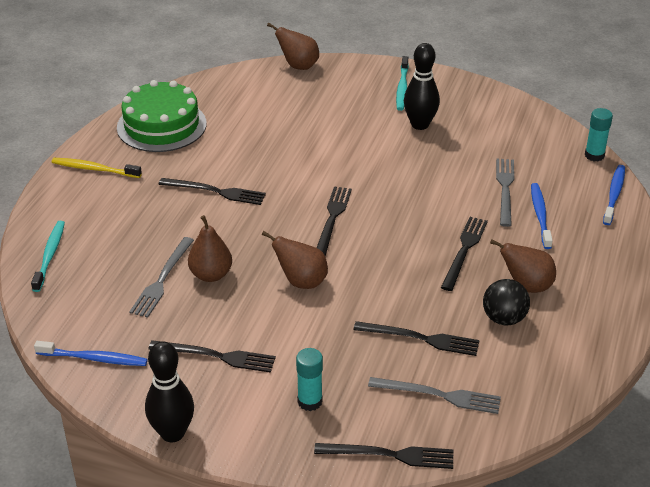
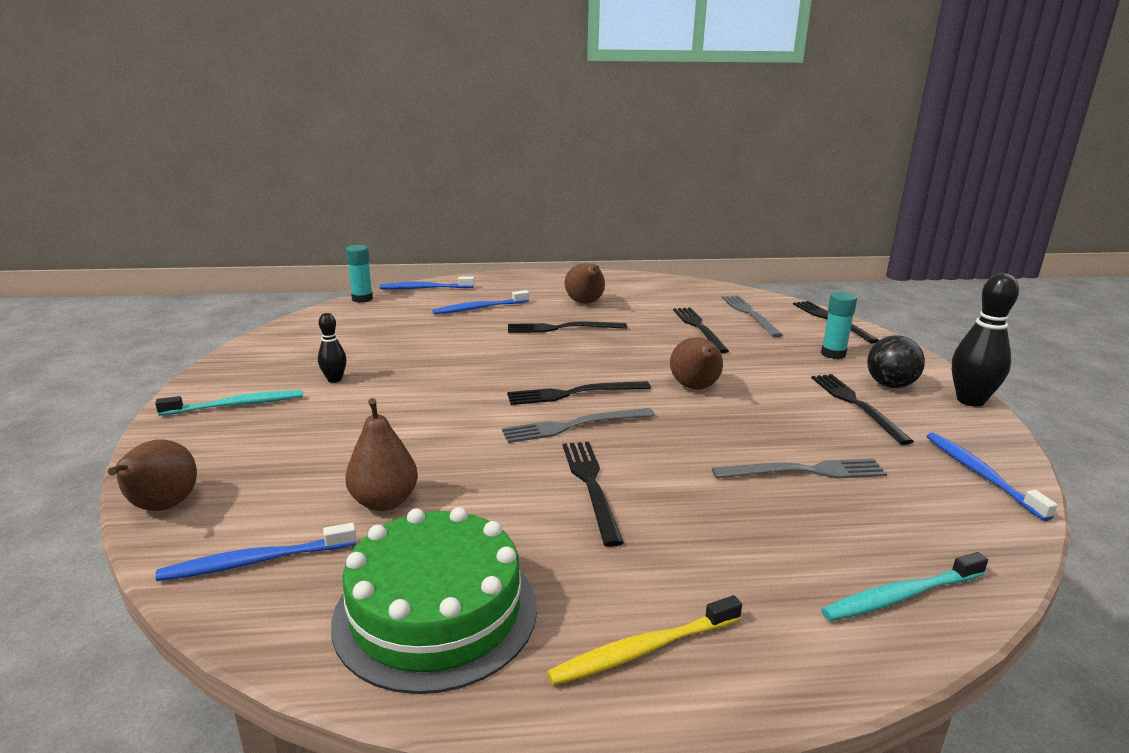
camera: 115 degrees left, 15 degrees down
(94, 169) = (642, 650): yellow toothbrush -> yellow toothbrush turned 75 degrees clockwise
(211, 275) = (753, 441): brown pear -> brown pear (384, 502)
(234, 87) = (255, 561): none -> blue toothbrush
(420, 125) = (334, 379): black bowling pin -> black bowling pin, size x0.55
(504, 319) = (635, 305): black ball -> black ball (890, 385)
(505, 189) = (446, 324): grey fork -> grey fork (574, 426)

